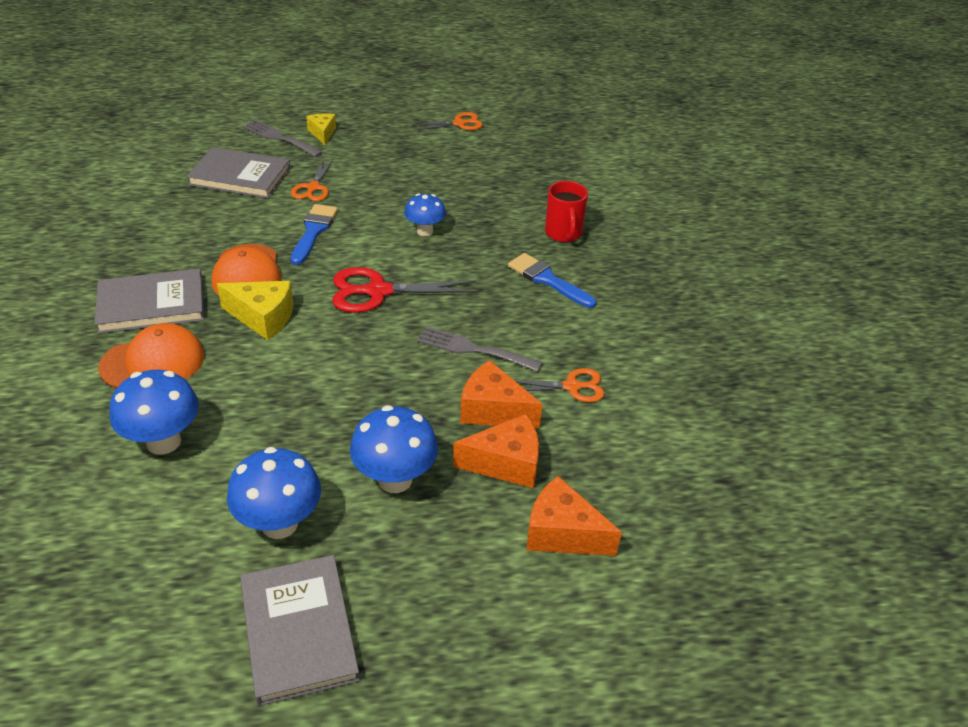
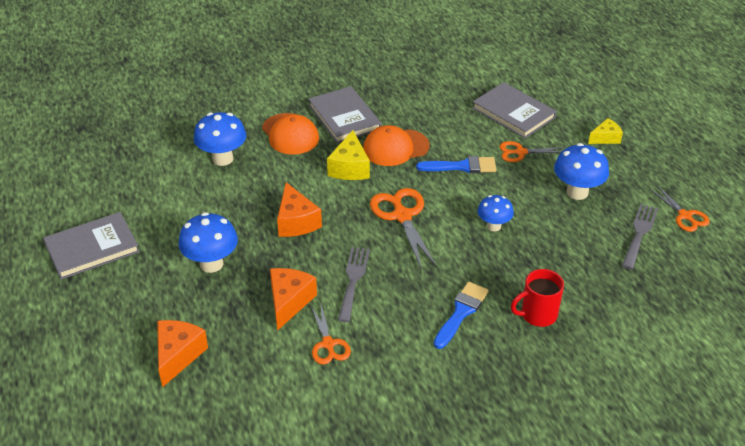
camera: 80 degrees right, 0 degrees up
(240, 176) = (513, 113): grey book -> grey book turned 45 degrees counterclockwise
(279, 138) = (582, 117): grey fork -> grey fork (639, 233)
(279, 524) = (167, 222): blue mushroom -> blue mushroom (577, 192)
(378, 291) = (402, 216): red scissors -> orange scissors
(506, 463) = (237, 317): orange cheese -> orange cheese (296, 222)

